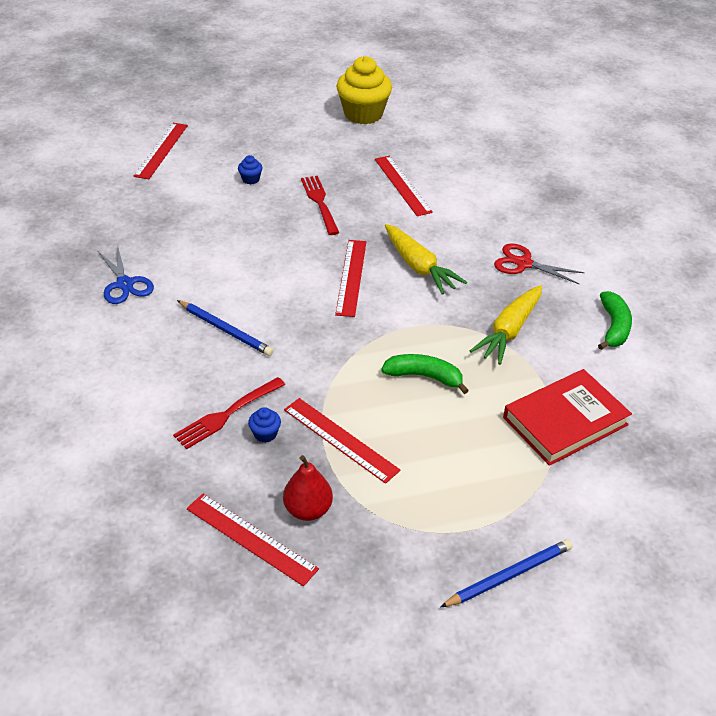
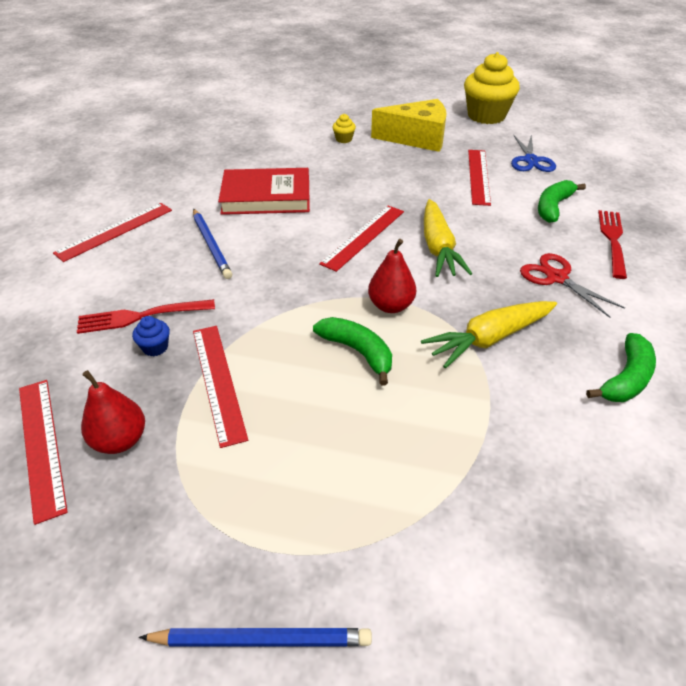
camera: 30 degrees right, 0 degrees up
(125, 284) = (169, 186): blue scissors -> blue scissors (530, 160)
(161, 150) = (292, 104): red ruler -> red ruler (115, 231)
(251, 179) = (344, 139): blue cupcake -> yellow cupcake
(319, 158) = (417, 138): none -> yellow cheese
(320, 203) = (388, 171): red fork -> red fork (613, 241)
(420, 331) = (391, 306): none -> red pear
(482, 198) = (553, 207): none -> green banana
(565, 421) = (485, 466): red book -> red book (266, 196)

